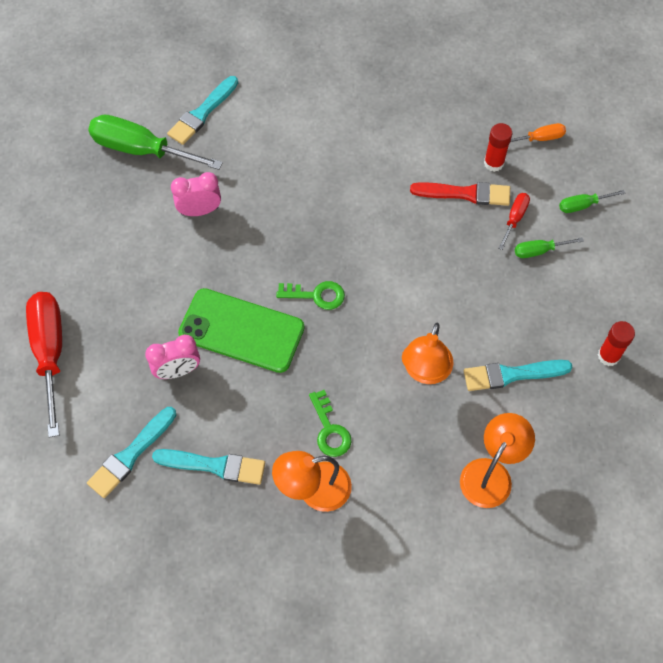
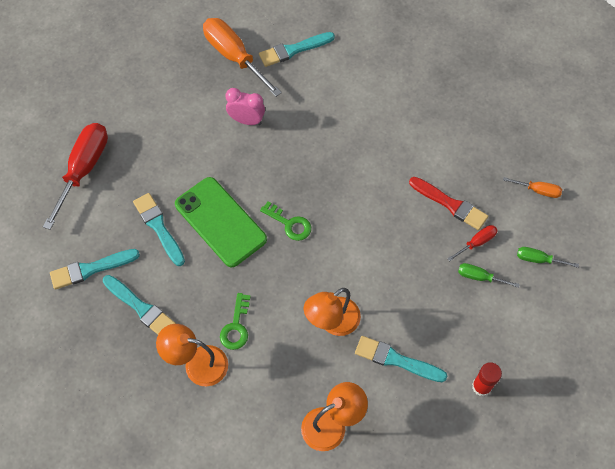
camera: 30 degrees right, 0 degrees up
(141, 149) = (234, 56): green screwdriver -> orange screwdriver
(178, 371) = (159, 227): pink clock -> turquoise brush
(493, 163) = (488, 192): red glue stick -> none

